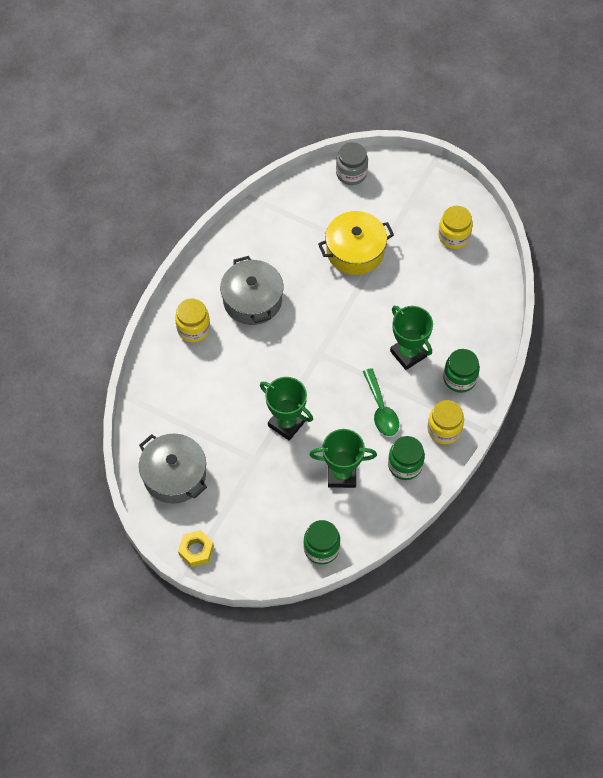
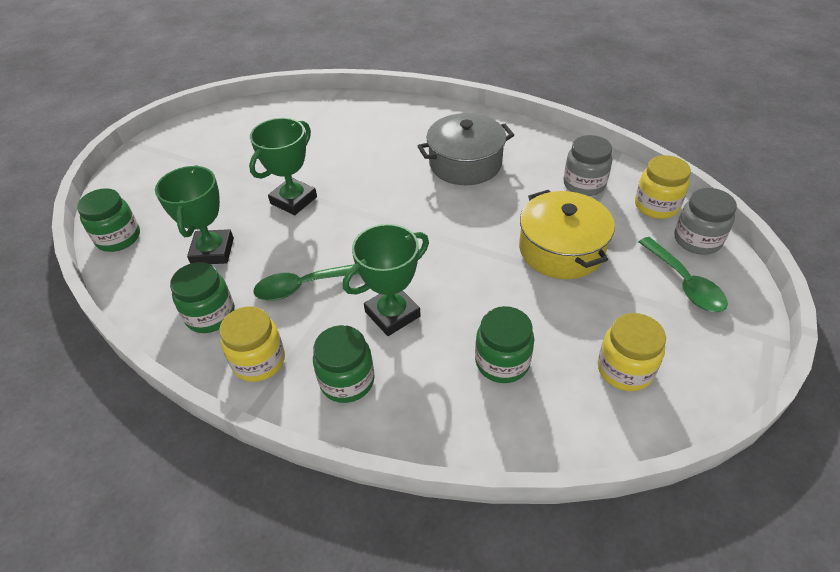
camera: 90 degrees right, 15 degrees down
(174, 475) = (245, 127): grey pot -> none
(193, 329) = (422, 125): yellow jar -> yellow jar (656, 206)
(196, 550) = (155, 146): yellow nut -> none
(287, 225) = (584, 184): none -> grey jar
(389, 191) = (684, 283): none -> green spoon
(447, 296) = (502, 362): none -> green jar

